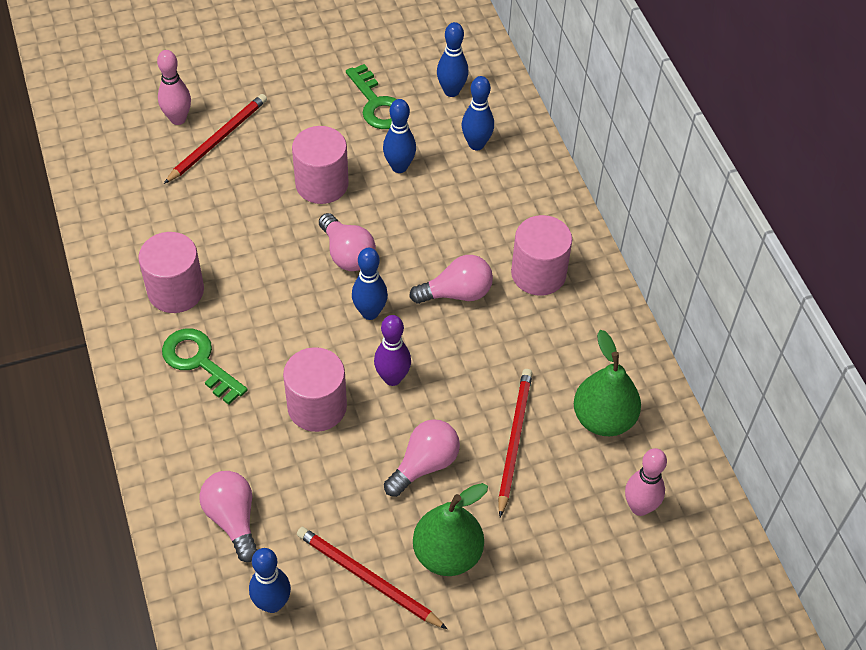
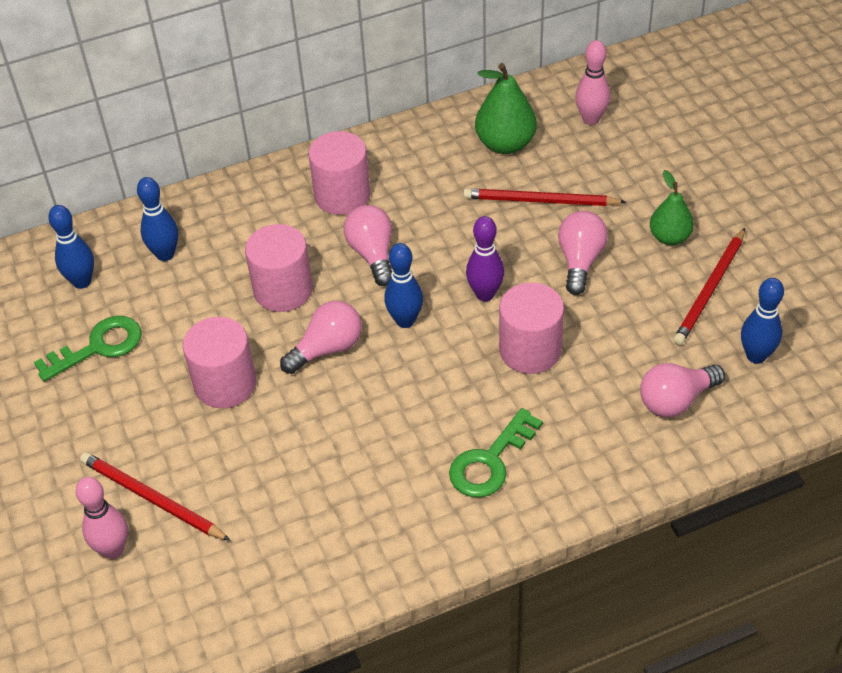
camera: 90 degrees left, 5 degrees down
(176, 291) = (394, 501): pink cylinder -> pink cylinder (283, 290)
(399, 167) = (198, 317): blue bowling pin -> none
(424, 465) = (580, 261): pink light bulb -> pink light bulb turned 60 degrees clockwise
(447, 554) = (669, 237): green pear -> green pear, size x0.66

